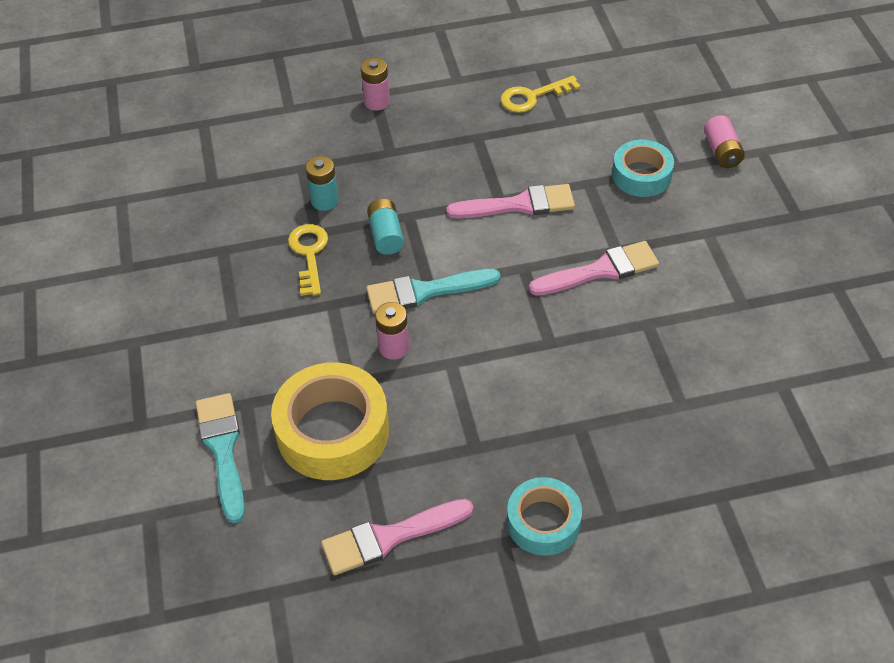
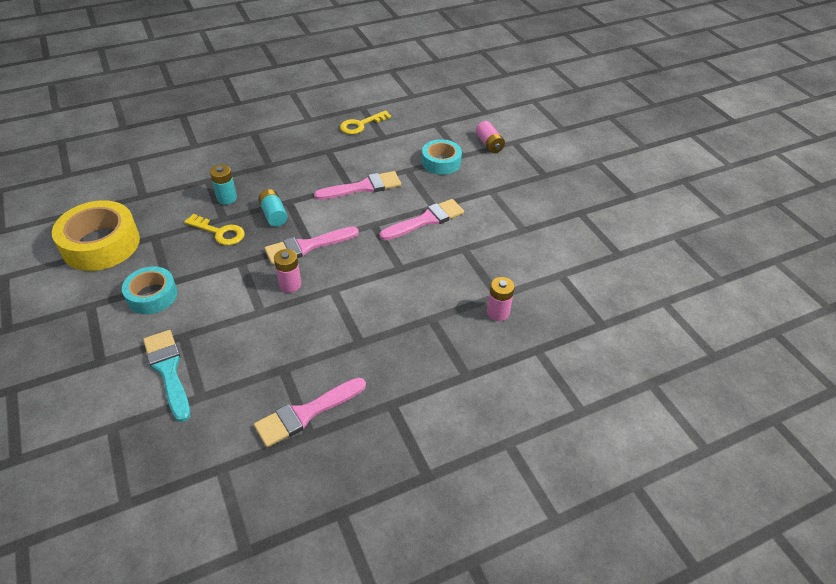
camera: 15 degrees left, 5 degrees down
(309, 254) = (219, 232): yellow key -> yellow key turned 135 degrees clockwise
(333, 431) = (252, 346): yellow tape -> yellow tape (101, 244)
(377, 102) = (256, 136): pink battery -> pink battery (498, 312)
(425, 291) = (307, 246): turquoise brush -> pink brush
(543, 522) = (418, 385): turquoise tape -> turquoise tape (152, 295)

